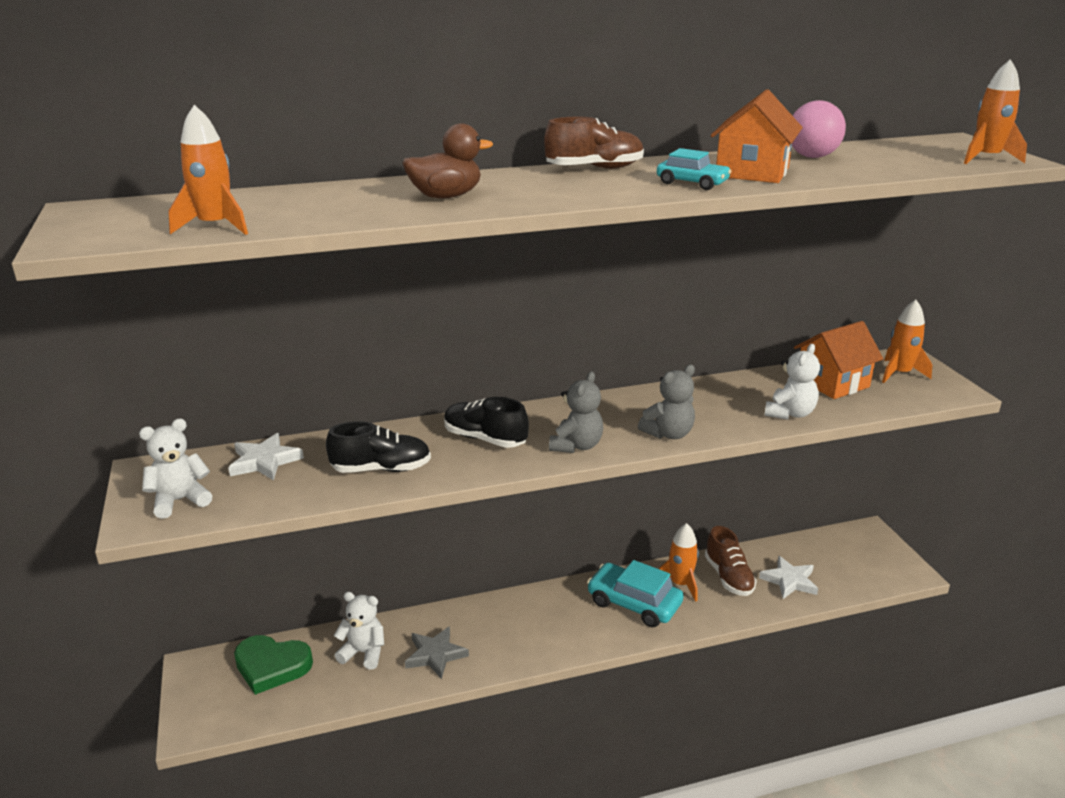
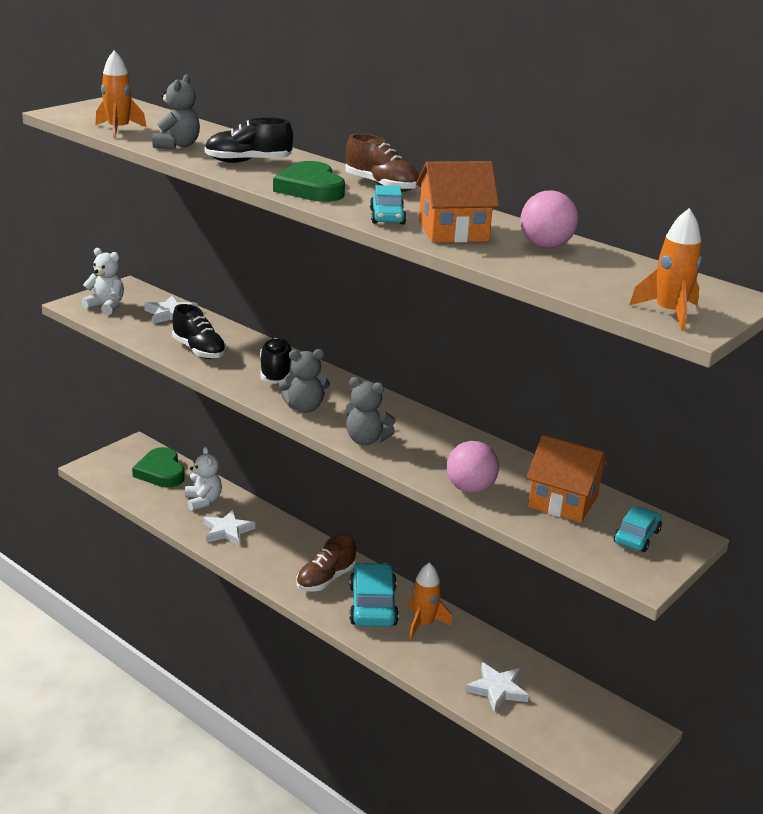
camera: 55 degrees right, 0 degrees up
(333, 212) = (177, 145): none -> grey teddy bear
(435, 654) = (227, 531): grey star -> white star
(446, 196) = (248, 162): brown duck -> black shoe
(572, 191) = (310, 188): none -> green heart
(728, 577) = (463, 649): brown shoe -> brown shoe (325, 579)
(789, 413) = (470, 488): white teddy bear -> pink ball
(899, 373) = (637, 537): orange rocket -> turquoise car

